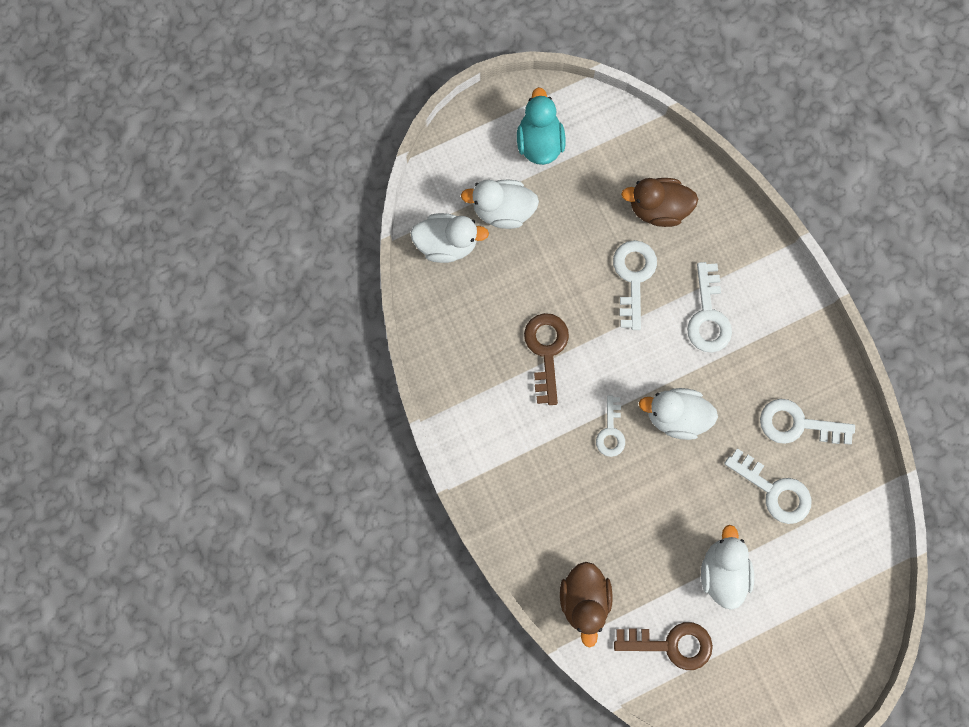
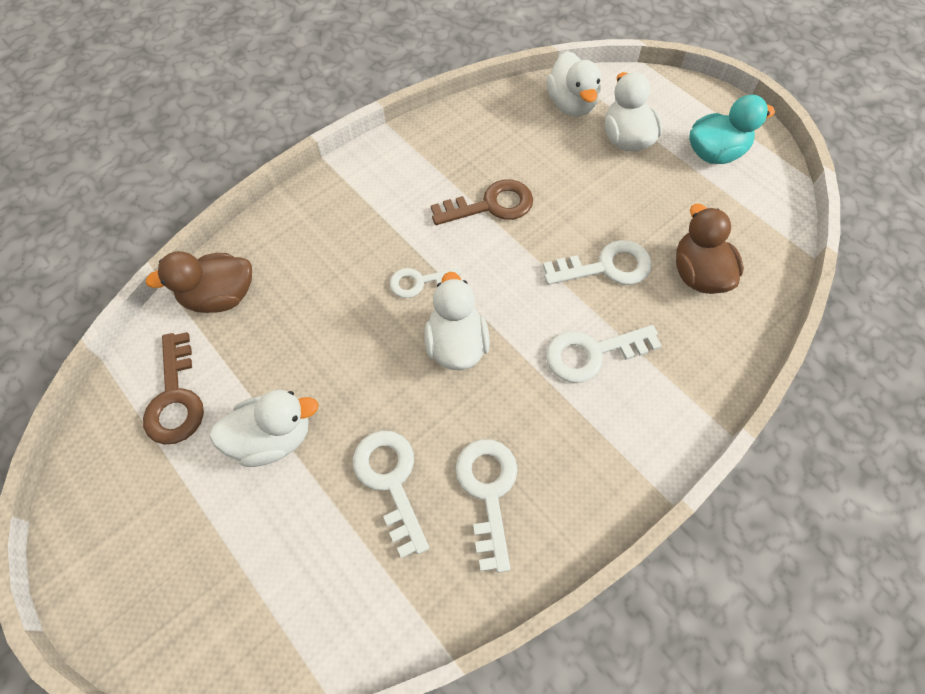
camera: 75 degrees right, 15 degrees down
(774, 491) = (390, 480): white key -> white key turned 135 degrees clockwise

